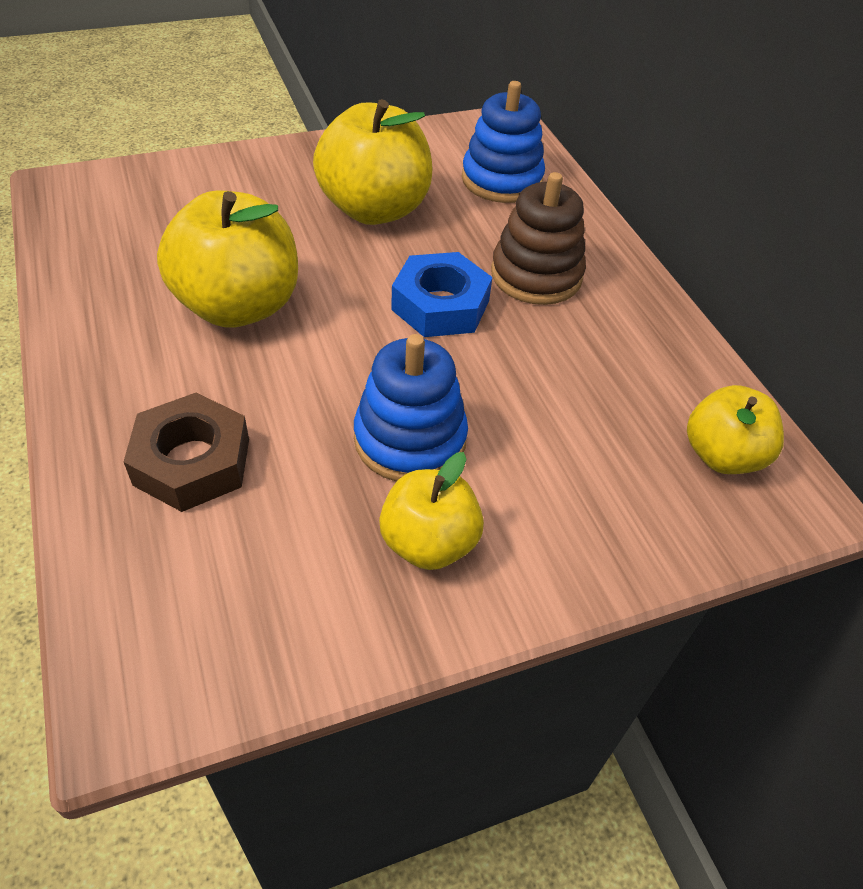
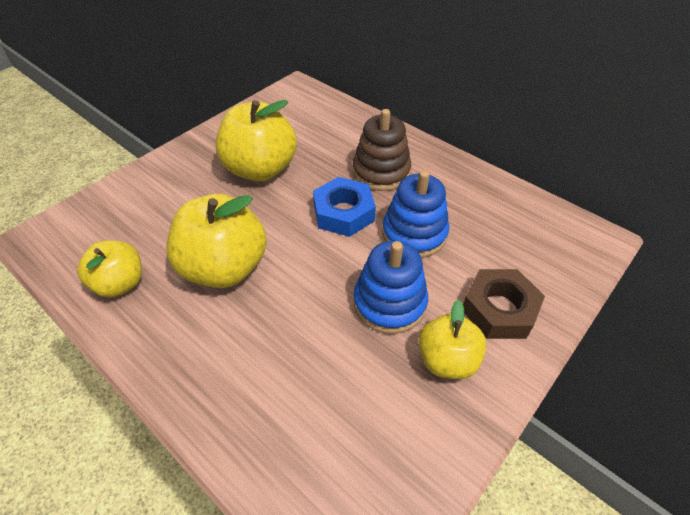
camera: 25 degrees left, 0 degrees up
(192, 462) = (274, 384): brown nut -> brown nut (499, 309)
(501, 180) = (319, 122): blue stacking toy -> blue stacking toy (414, 234)
(722, 455) = (546, 233): yellow apple -> yellow apple (120, 283)

